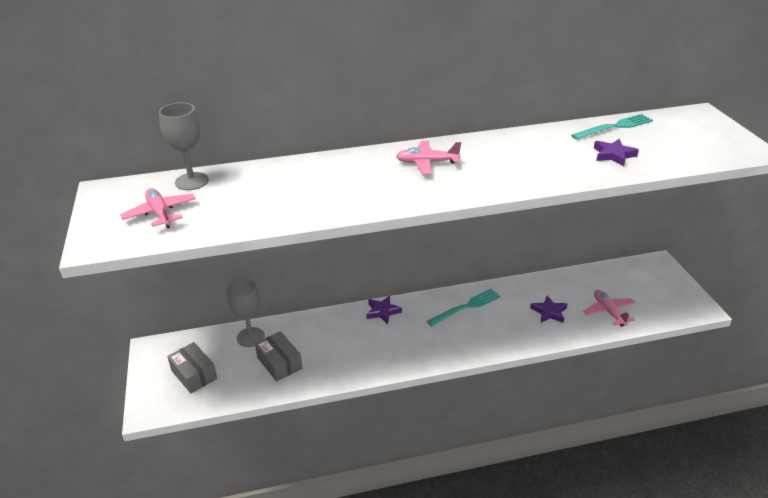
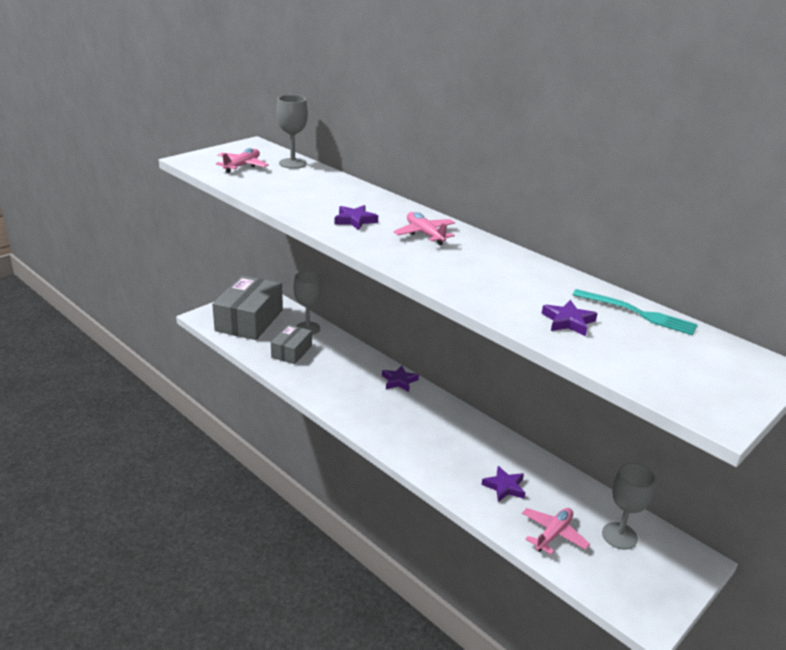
camera: 55 degrees right, 5 degrees down
(194, 374) = (249, 320): grey box -> grey box, size x1.80
(368, 187) = (355, 220): none -> purple star
(466, 307) = (455, 428): turquoise fork -> none
(623, 283) = (619, 536): none -> grey goblet

